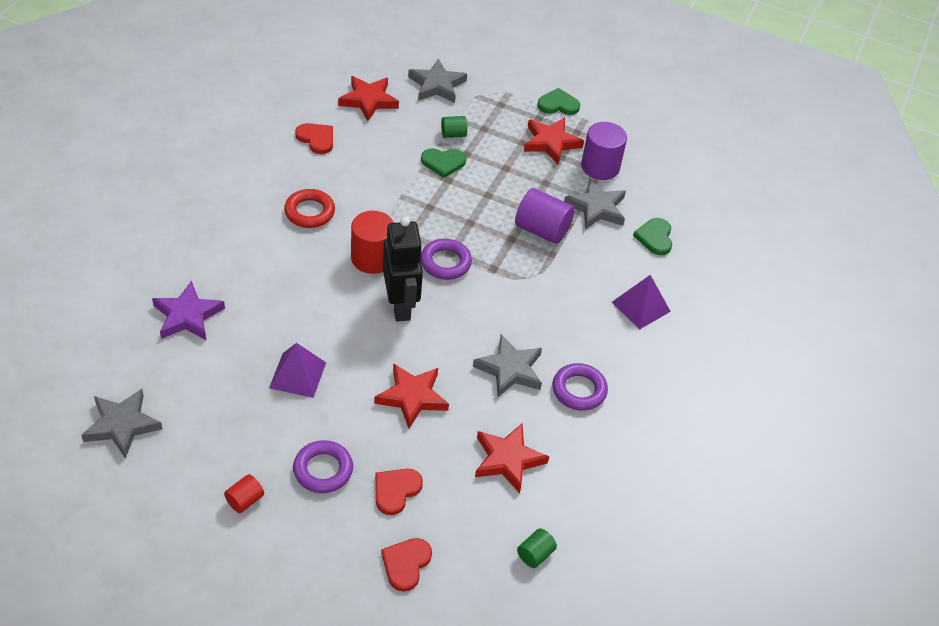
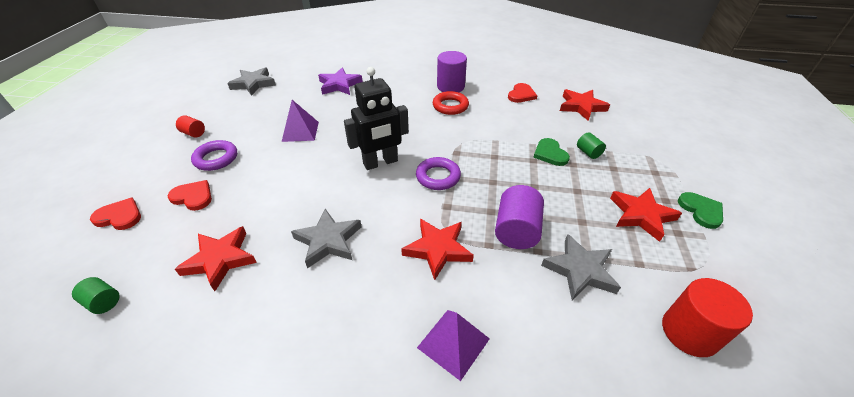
camera: 80 degrees right, 5 degrees down
(372, 258) = (422, 140): red cylinder -> red cylinder (689, 332)
(412, 397) = (287, 187): red star -> red star (438, 249)
(437, 85) = (635, 133): grey star -> none
(579, 390) = (312, 301): purple ring -> none
(600, 167) = (645, 262): purple cylinder -> purple cylinder (450, 86)
(655, 237) = (576, 340): green heart -> none

